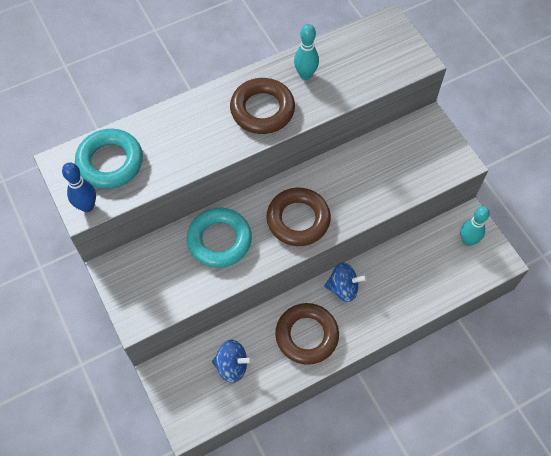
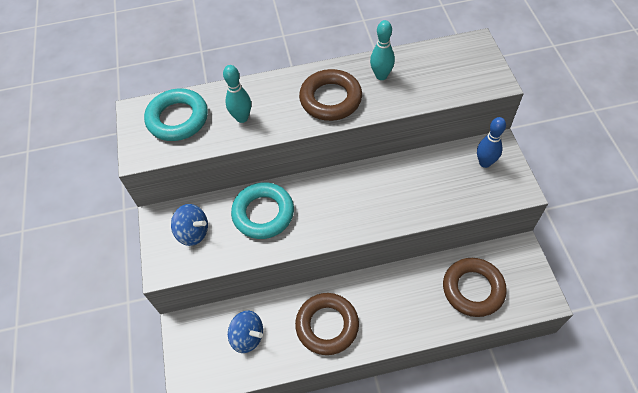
camera: 20 degrees right, 5 degrees down
(87, 206) = (143, 153): blue bowling pin -> blue bowling pin (485, 163)
(298, 219) = (343, 210): brown ring -> brown ring (473, 289)
(343, 288) = (376, 288): blue spinning top -> blue spinning top (193, 232)
(467, 240) = (514, 271): turquoise bowling pin -> turquoise bowling pin (242, 118)

